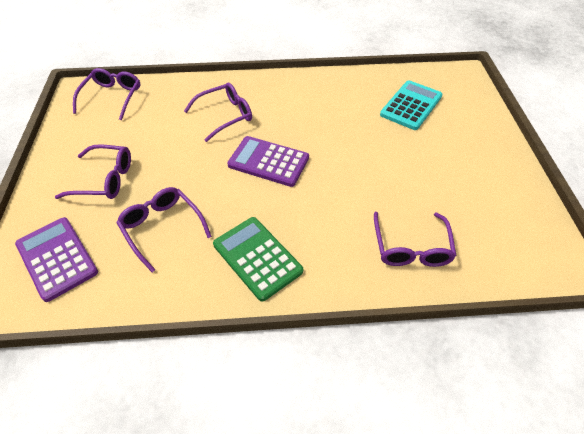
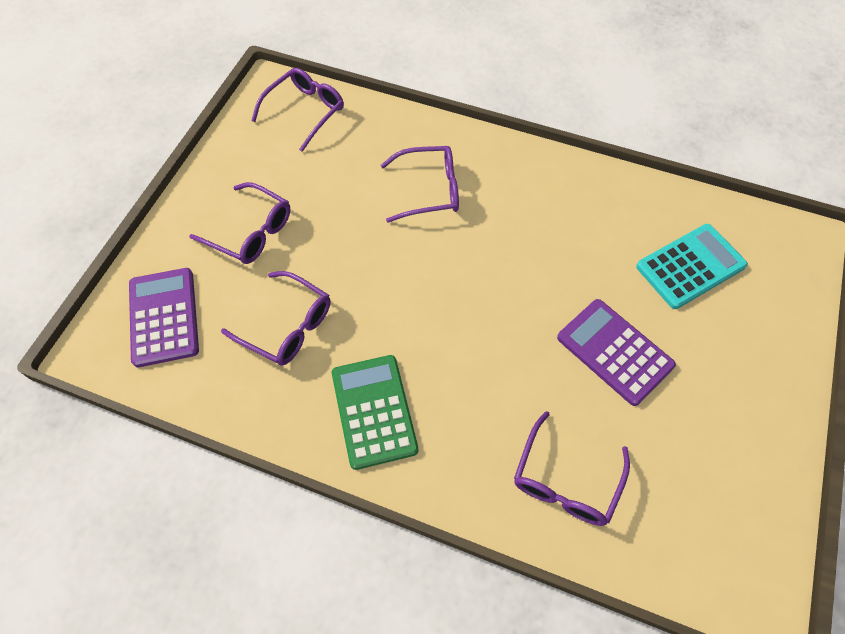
camera: 25 degrees right, 10 degrees up
(162, 228) = (286, 326): purple glasses -> purple glasses turned 135 degrees clockwise
(268, 161) = (450, 282): purple calculator -> purple calculator (614, 351)

